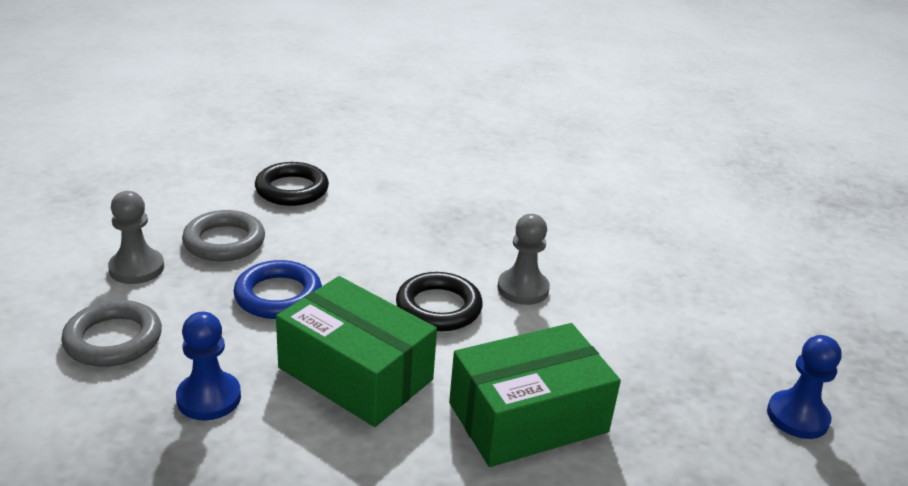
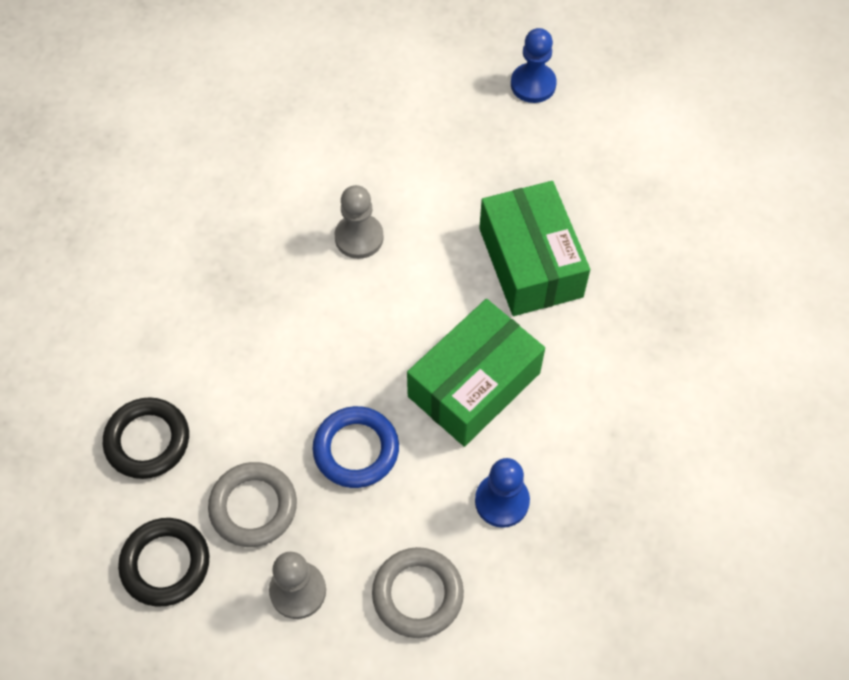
camera: 80 degrees left, 30 degrees up
(438, 307) = (384, 311): black ring -> black ring (165, 564)

